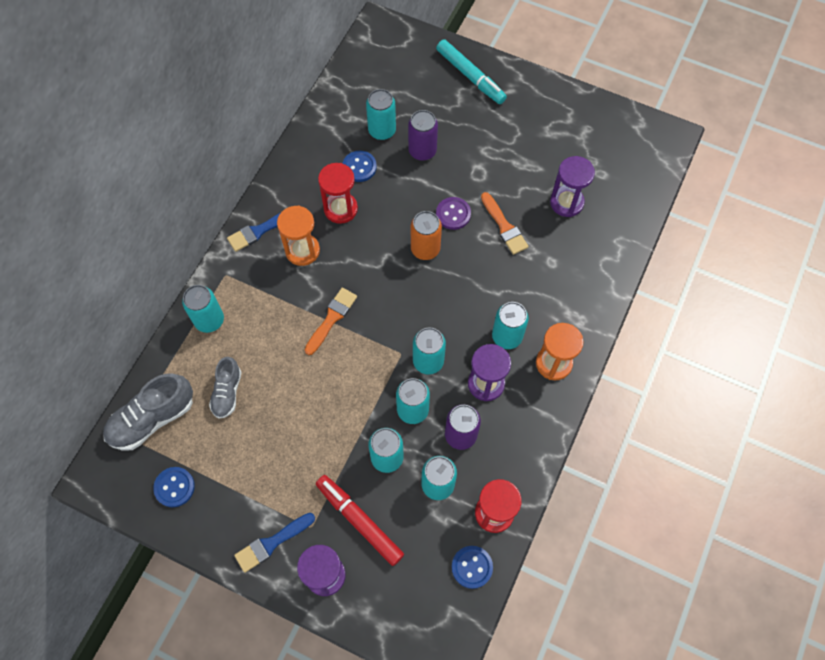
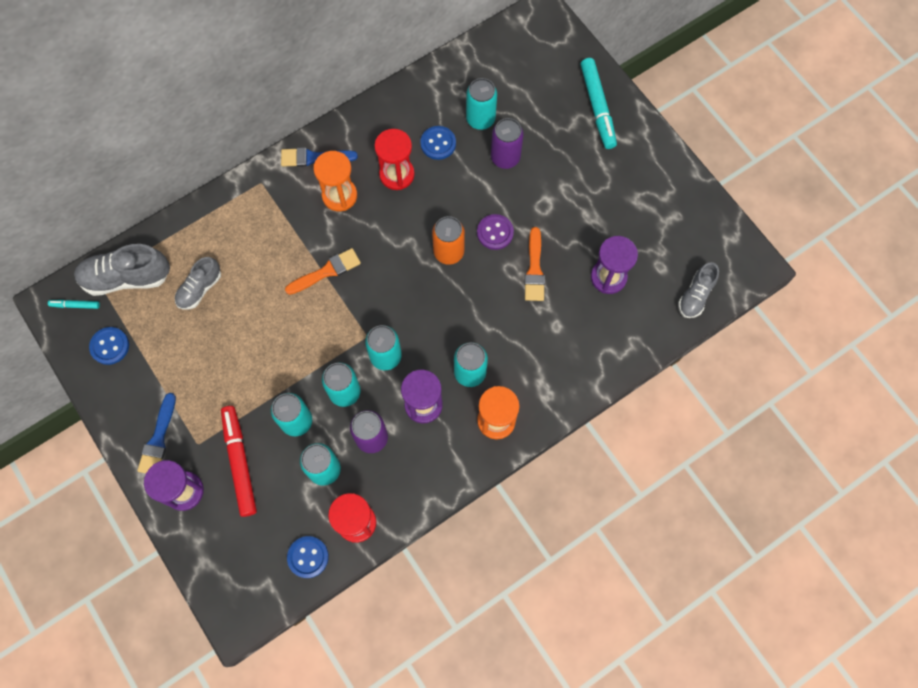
camera: 30 degrees right, 5 degrees up
(118, 469) = (75, 305): none -> turquoise marker
(209, 320) = (223, 216): turquoise can -> none
(272, 543) = (158, 438): blue brush -> blue brush turned 75 degrees counterclockwise
(642, 182) = (695, 296): none -> grey shoe

